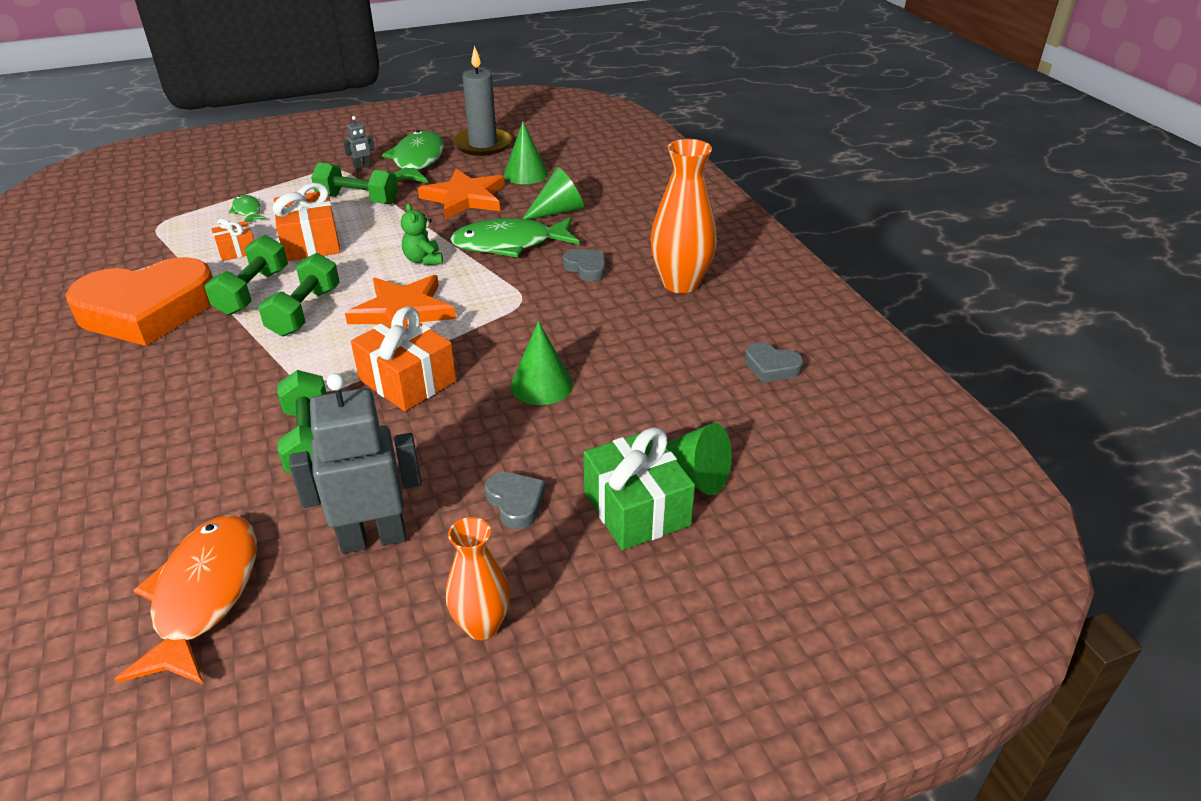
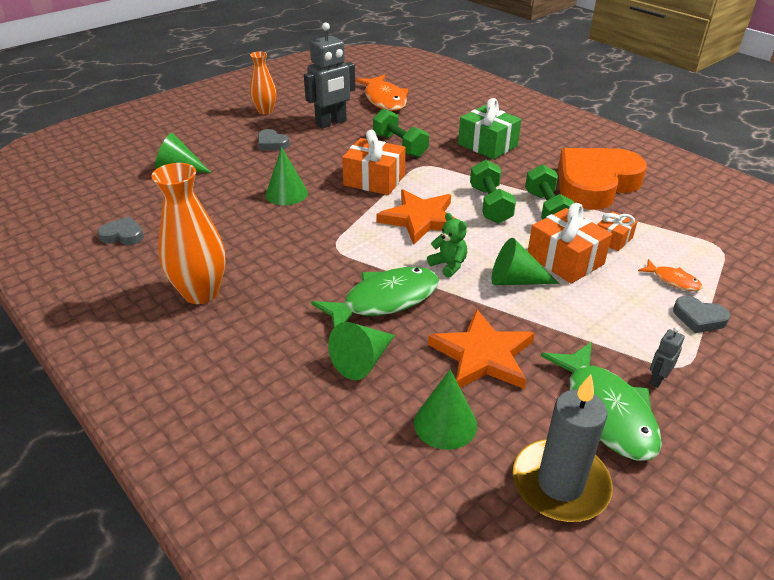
camera: 160 degrees right, 0 degrees up
(247, 211) = (673, 280): green fish -> orange fish
(358, 200) = (592, 322): green dumbbell -> none
(378, 236) = (515, 280): none -> green cone
(586, 268) = (295, 290): grey heart -> grey heart (699, 318)
(636, 508) = (208, 152): green gift -> green gift (487, 145)

